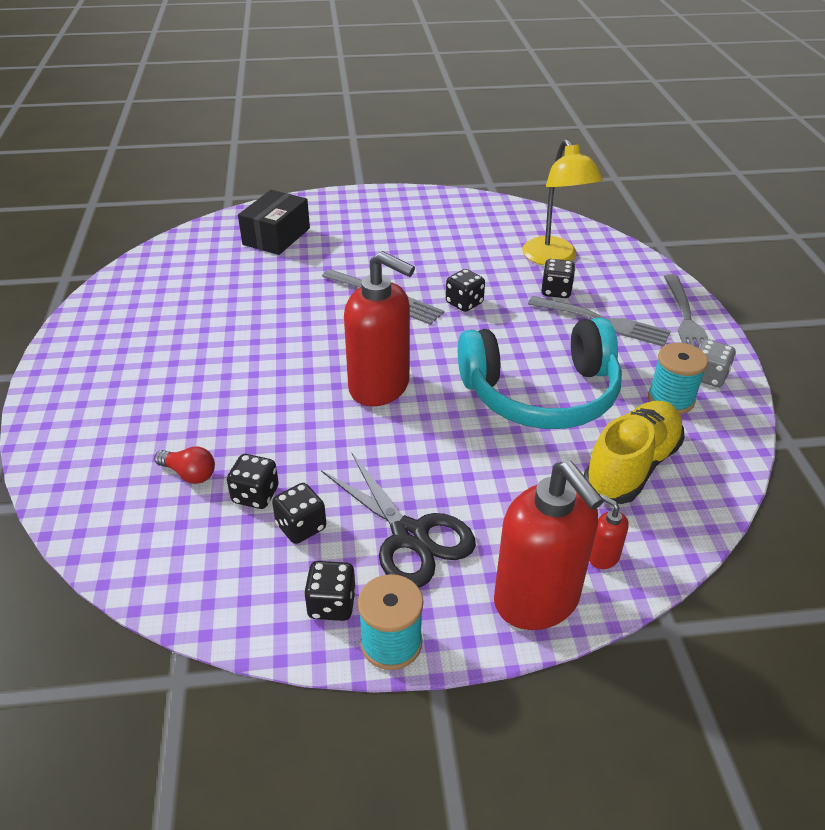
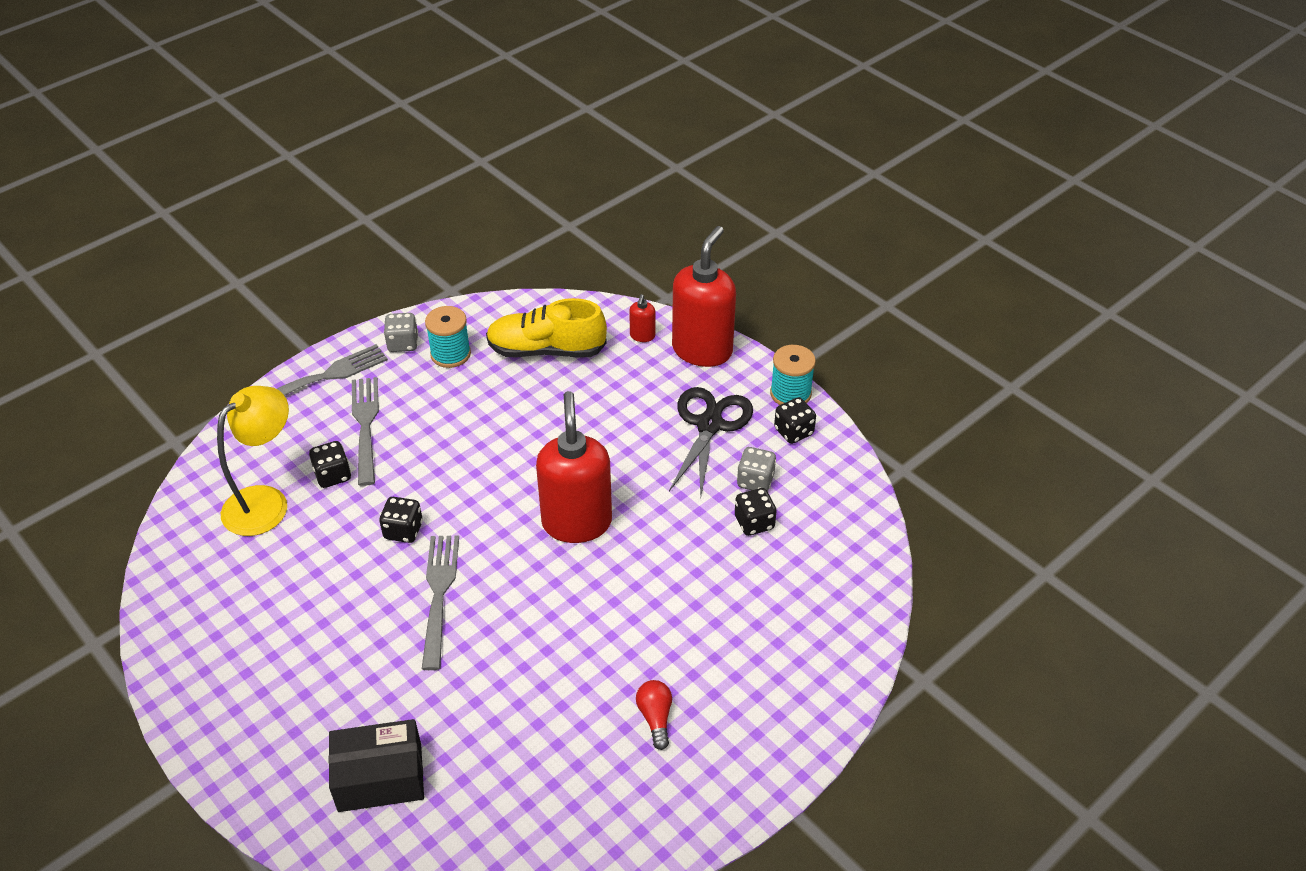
camera: 125 degrees left, 5 degrees up
(189, 474) = (773, 575): red light bulb -> red light bulb (655, 718)
(301, 527) = (755, 481): black dice -> grey dice
(541, 393) = (502, 424): turquoise headphones -> none

